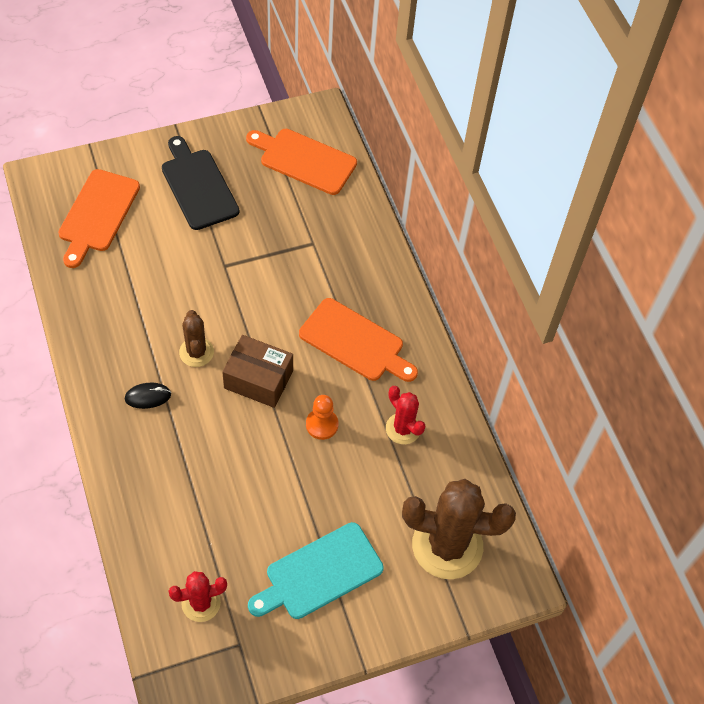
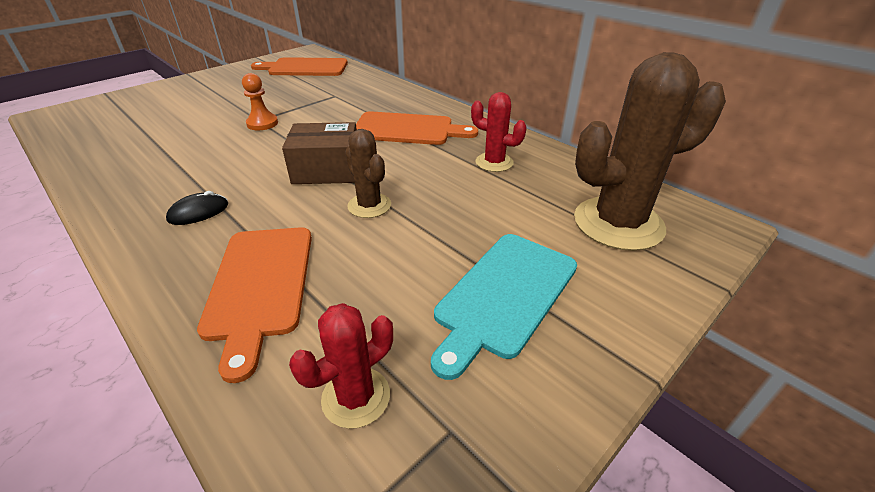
camera: 20 degrees left, 20 degrees down
(97, 214) = (116, 120): orange cutting board -> orange cutting board (260, 285)
(196, 352) = (249, 170): brown cactus -> brown cactus (369, 206)
(198, 186) = (217, 91): black cutting board -> none
(322, 425) = (413, 180): orange pawn -> orange pawn (262, 123)

